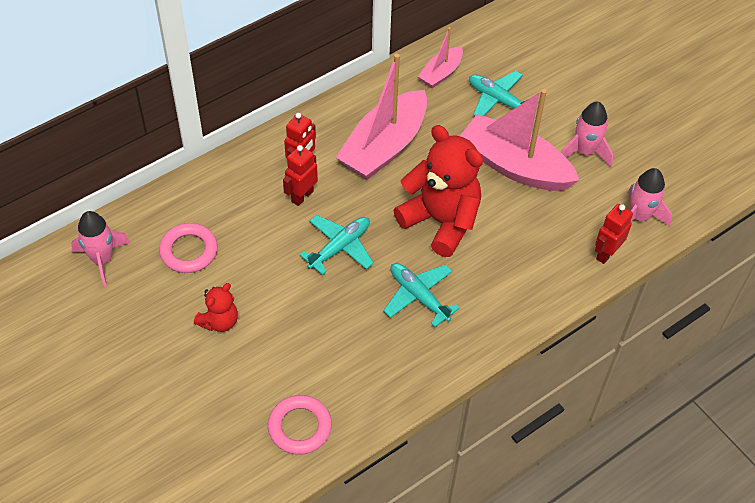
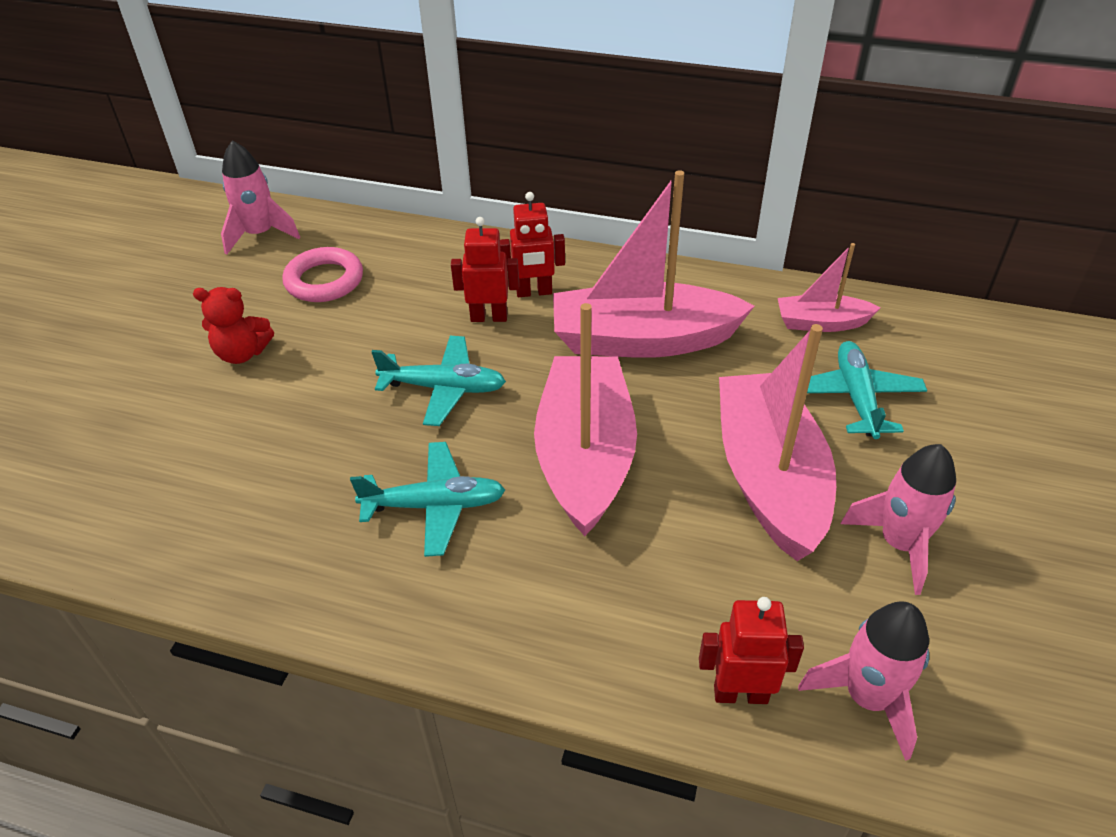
camera: 55 degrees right, 10 degrees down
(300, 427) = (123, 508): pink ring -> none
(419, 296) = (434, 506): turquoise plane -> turquoise plane turned 75 degrees clockwise
(441, 221) = (585, 456): red teddy bear -> pink boat

